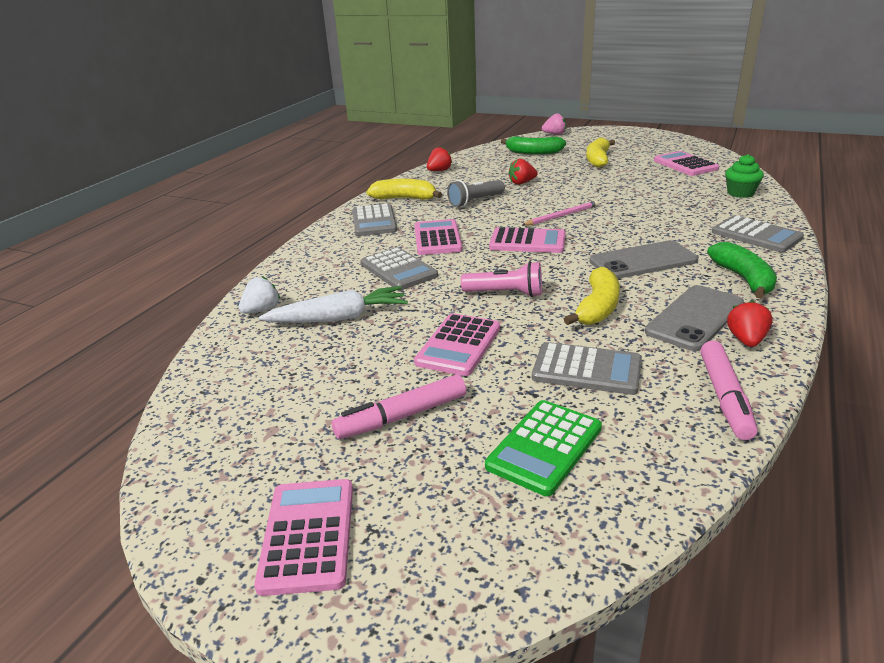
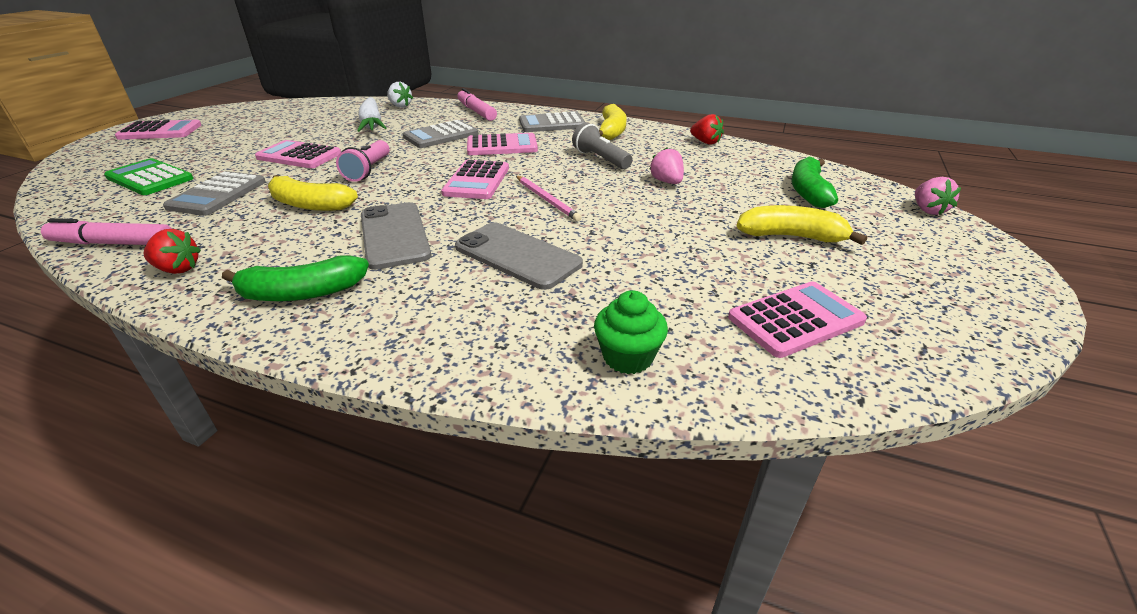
camera: 85 degrees right, 5 degrees up
(402, 416) = (232, 144): pink marker -> pink marker (476, 112)
(522, 183) = (667, 182): red strawberry -> pink strawberry
(695, 318) = (246, 248): grey phone -> grey phone (517, 256)
(756, 235) = (429, 333): grey calculator -> none

